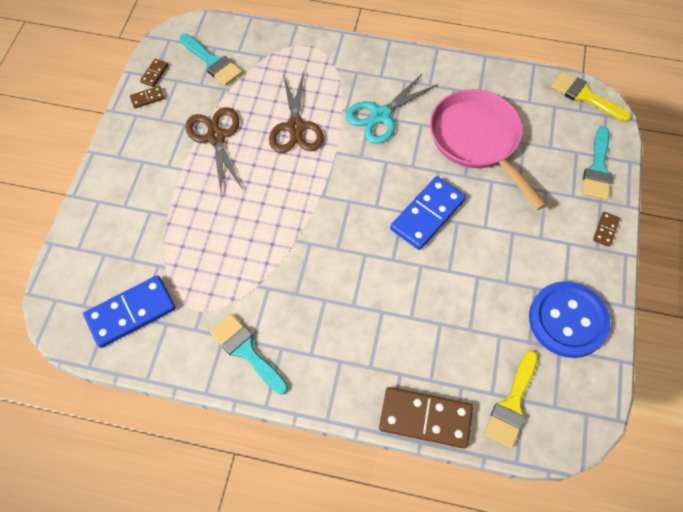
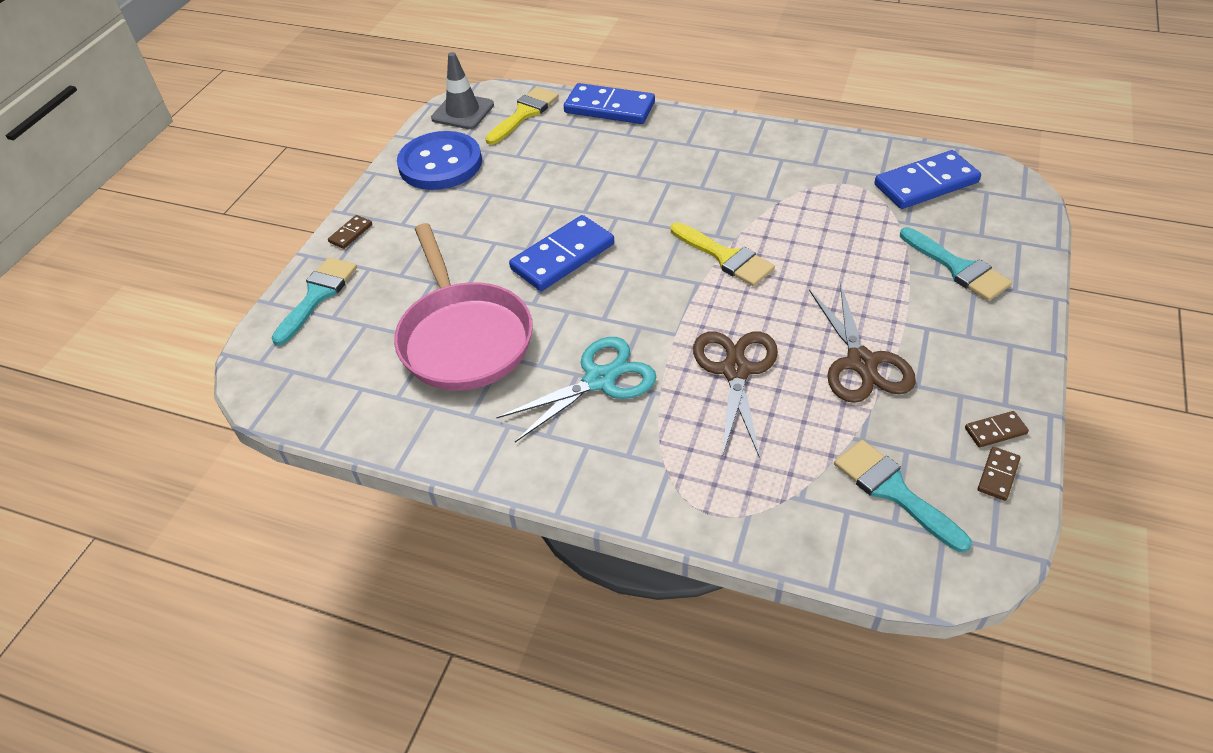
camera: 170 degrees left, 15 degrees down
(246, 351) = (787, 152): turquoise brush -> turquoise brush (957, 268)
(425, 418) = (609, 108): brown domino -> blue domino
(578, 405) = (463, 112): none -> grey traffic cone
(585, 96) = (271, 391): yellow brush -> yellow brush (725, 257)

